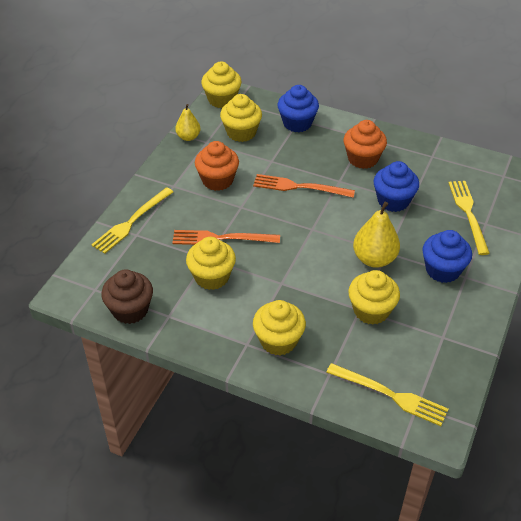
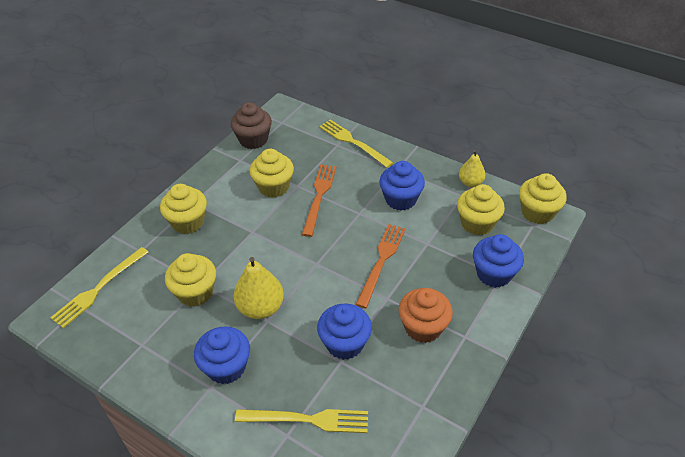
camera: 100 degrees right, 0 degrees up
(217, 180) = (400, 199): orange cupcake -> blue cupcake

